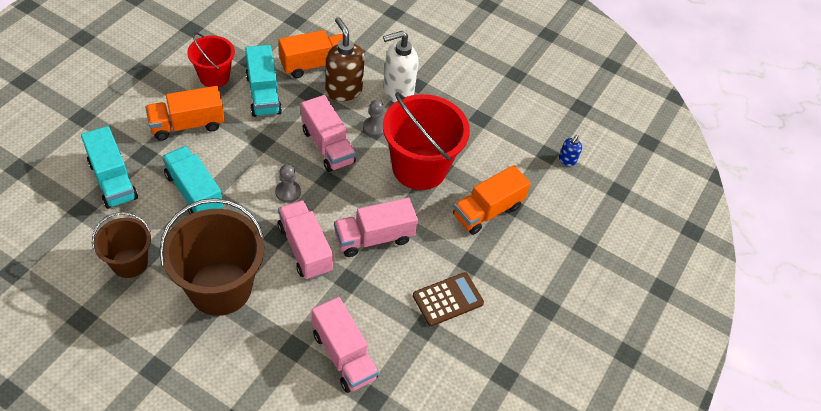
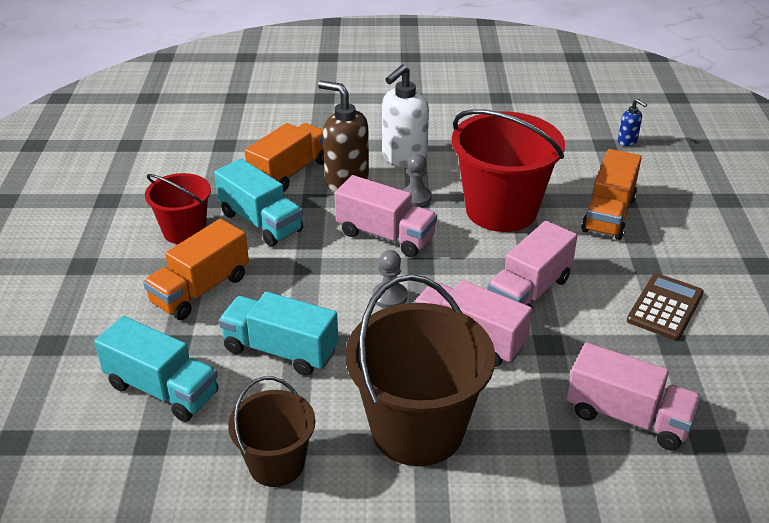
camera: 25 degrees left, 15 degrees down
(567, 160) = (627, 141): blue soap dispenser -> blue soap dispenser turned 45 degrees counterclockwise

